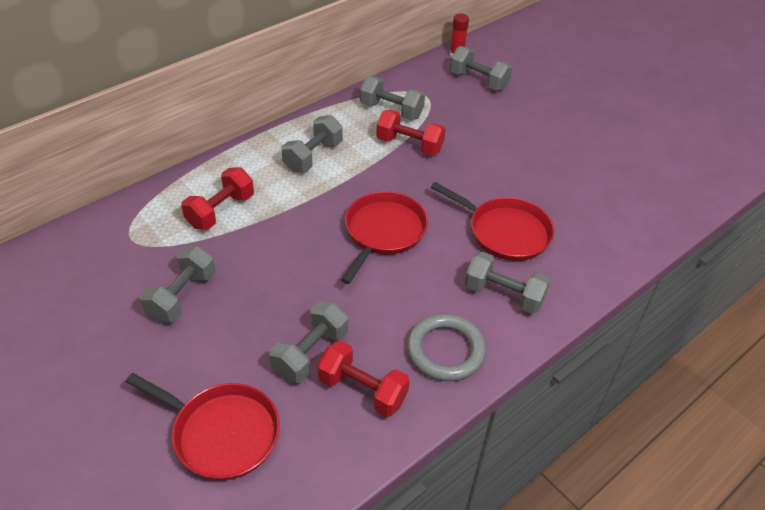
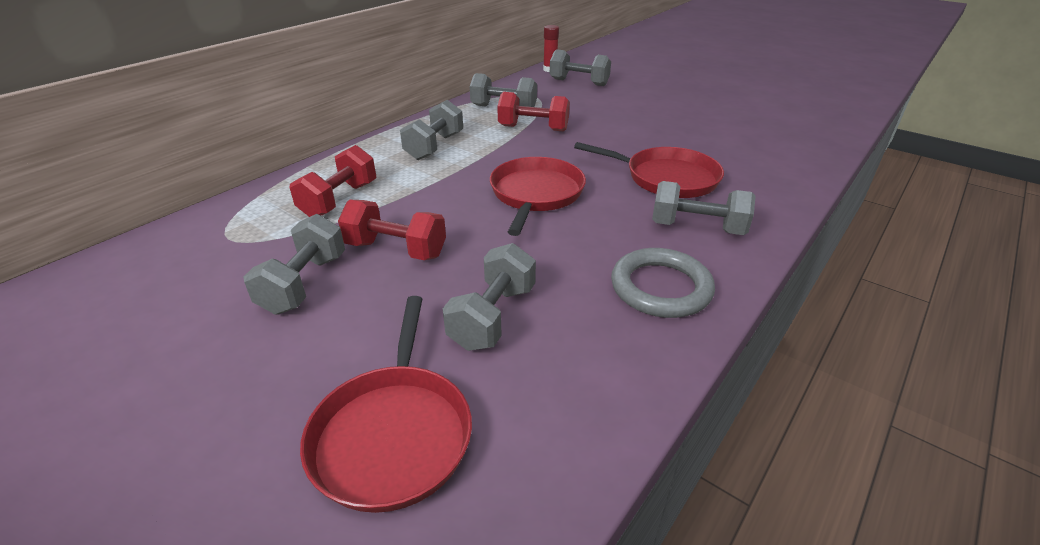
camera: 10 degrees left, 10 degrees down
(222, 433) = (393, 434): red pan -> red pan turned 75 degrees clockwise
(362, 390) = (577, 346): red dumbbell -> red dumbbell (396, 250)

